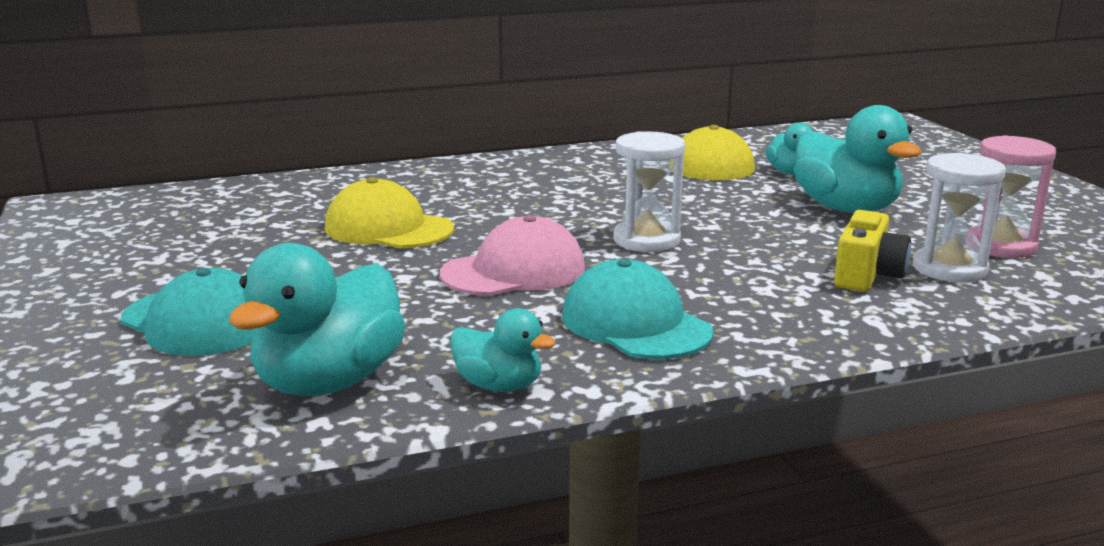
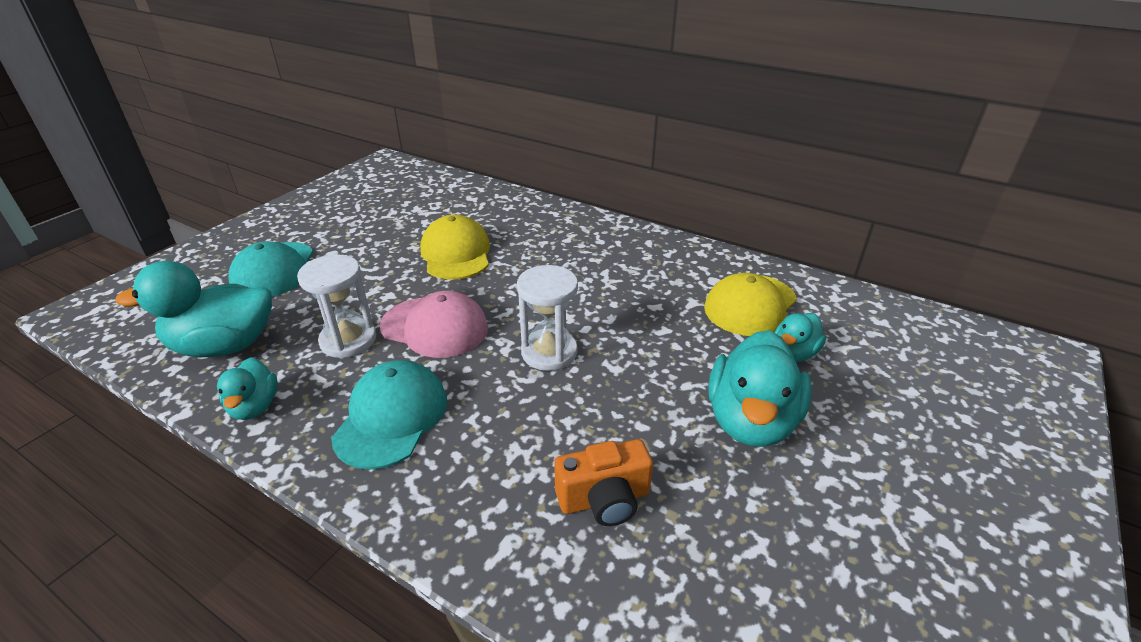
camera: 50 degrees right, 15 degrees up
(867, 275) = (604, 499): yellow camera -> orange camera
(949, 269) = (682, 550): white hourglass -> white hourglass (348, 340)
(1000, 246) = (791, 567): pink hourglass -> none

